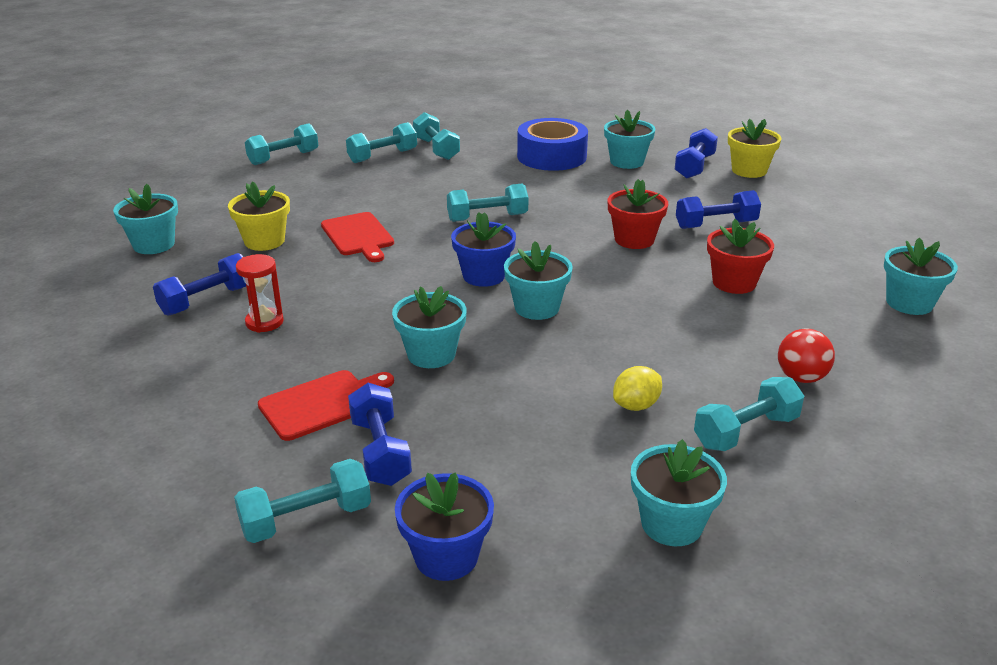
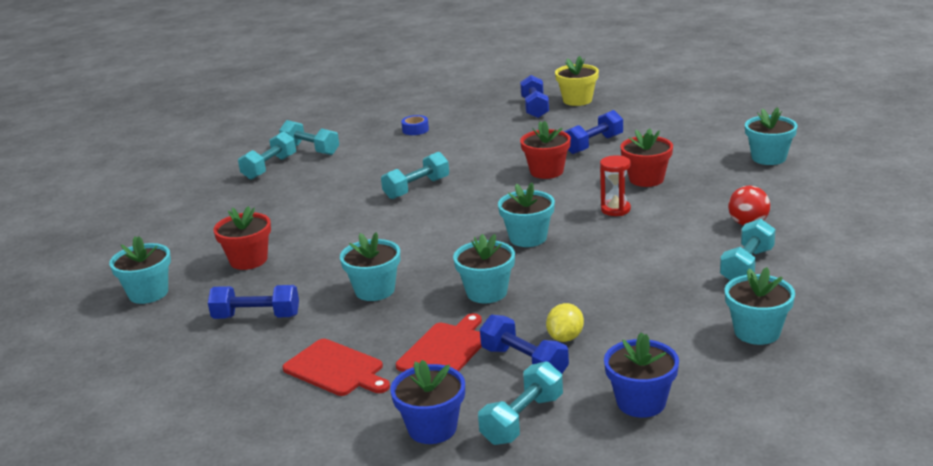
camera: 25 degrees left, 5 degrees down
(207, 300) = (256, 317): blue dumbbell -> blue dumbbell turned 75 degrees clockwise
(264, 241) = (248, 260): yellow flower pot -> red flower pot
(264, 322) = (327, 315): red hourglass -> red hourglass (615, 209)
(283, 158) = (178, 193): turquoise dumbbell -> none
(358, 236) = (326, 232): red cutting board -> red cutting board (336, 369)
(484, 276) = (463, 229): blue flower pot -> blue flower pot (432, 428)
(551, 156) = (415, 130): blue tape -> blue tape, size x0.43
(627, 162) = (479, 118): turquoise flower pot -> turquoise flower pot (375, 290)
(636, 405) = (664, 275): yellow lemon -> yellow lemon (565, 337)

